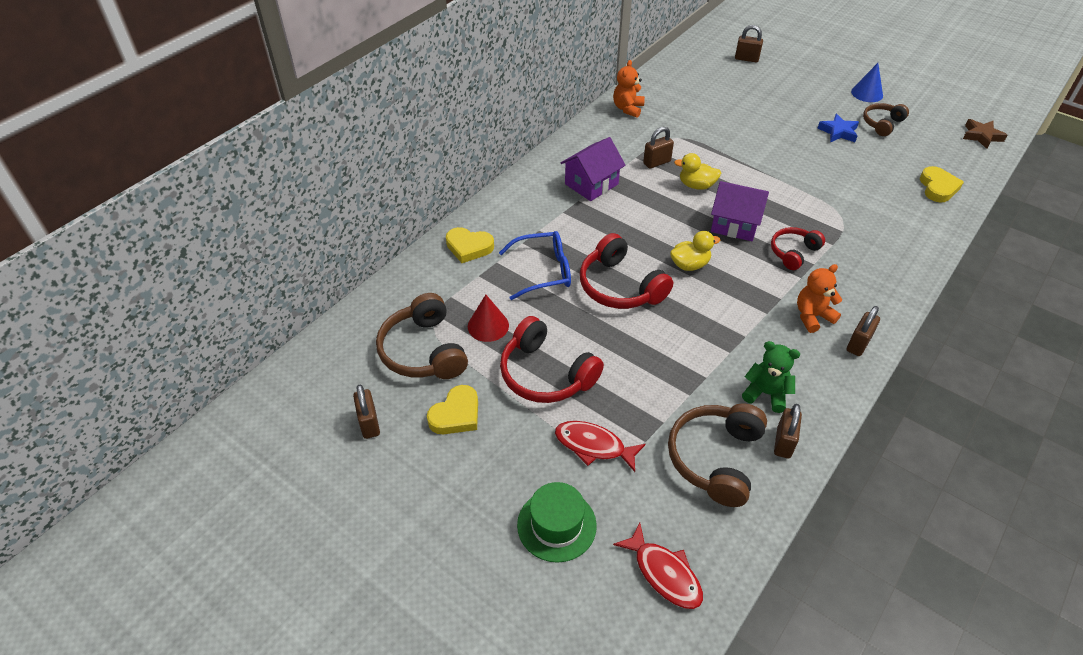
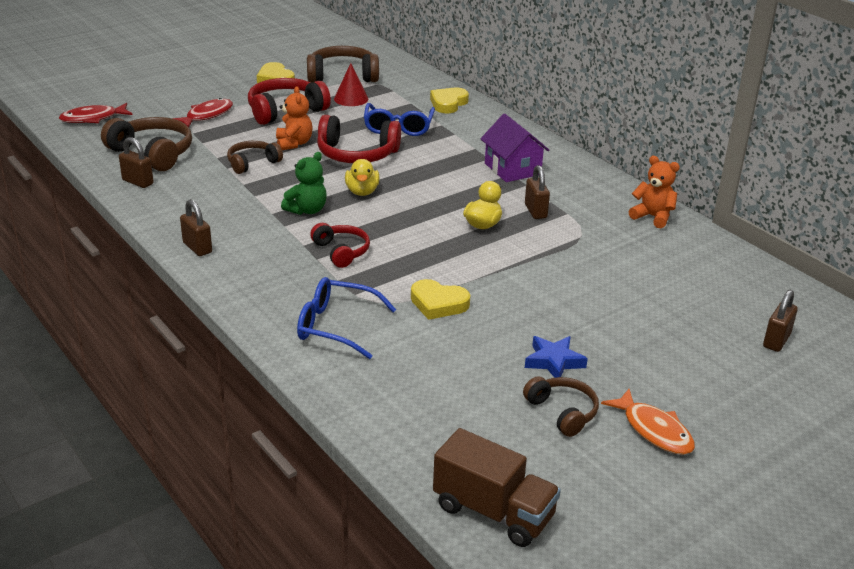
camera: 105 degrees right, 15 degrees down
(369, 423) = (291, 55): brown padlock -> none
(556, 525) = (160, 95): green hat -> none
(620, 287) = (356, 154): red headphones -> red headphones turned 150 degrees counterclockwise
(684, 360) = (252, 163): none -> brown headphones
(735, 224) = (405, 230): purple house -> none
(766, 393) = (188, 188): green teddy bear -> green teddy bear (307, 210)
(812, 316) = (249, 235): orange teddy bear -> orange teddy bear (294, 143)
(867, 93) = (654, 430): blue cone -> orange fish
(888, 230) = (336, 326): none -> blue glasses
(938, 187) = (391, 402): yellow heart -> yellow heart (438, 303)
(981, 136) = (493, 512): brown star -> brown truck

